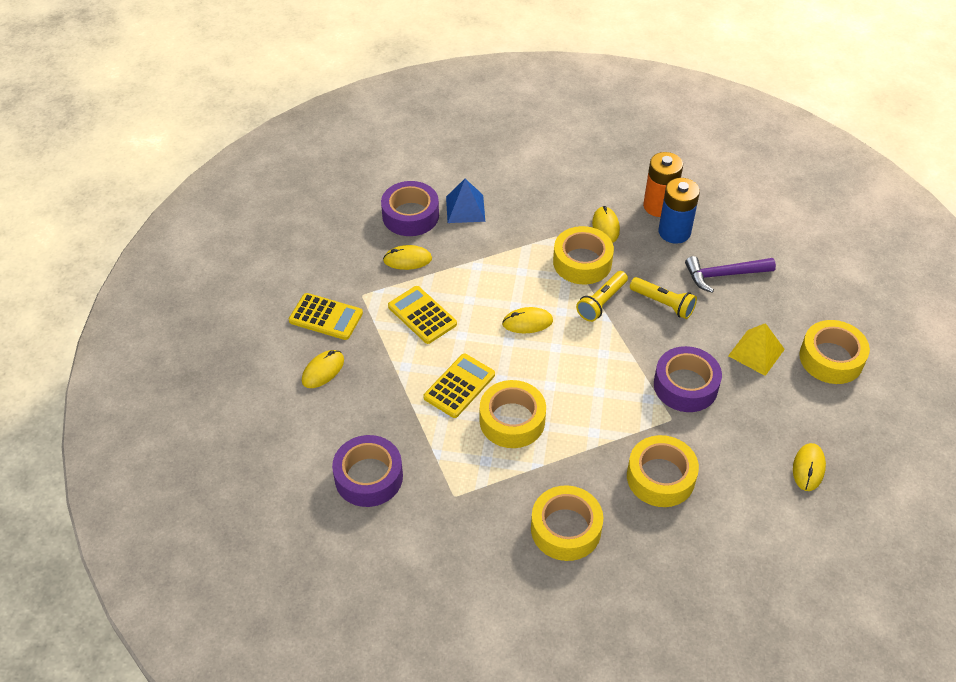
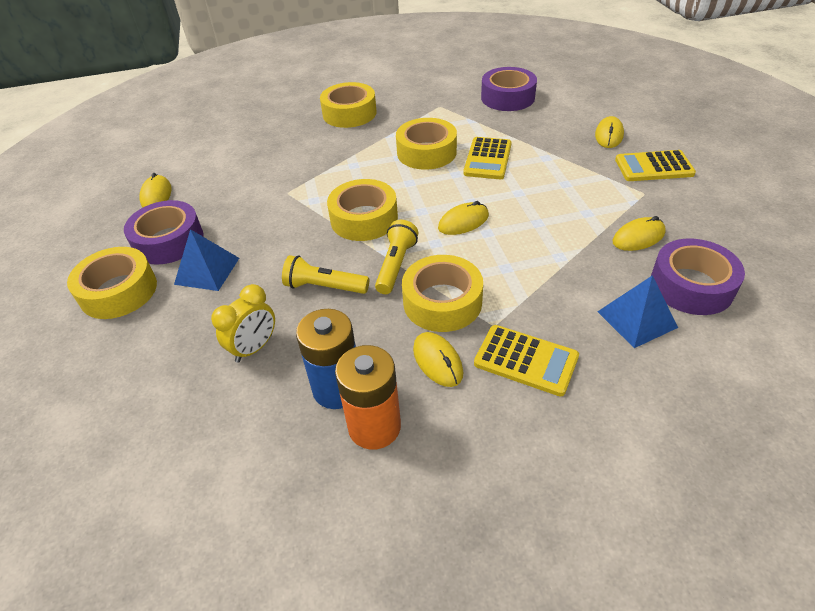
camera: 160 degrees right, 5 degrees down
(422, 315) = (570, 195): yellow calculator -> yellow calculator (526, 360)
(660, 477) = (287, 156): yellow tape -> yellow tape (364, 219)
(685, 386) = (279, 219): purple tape -> purple tape (168, 241)
(724, 275) = (254, 348): purple hammer -> yellow clock
(756, 352) = (207, 271): yellow pyramid -> blue pyramid

